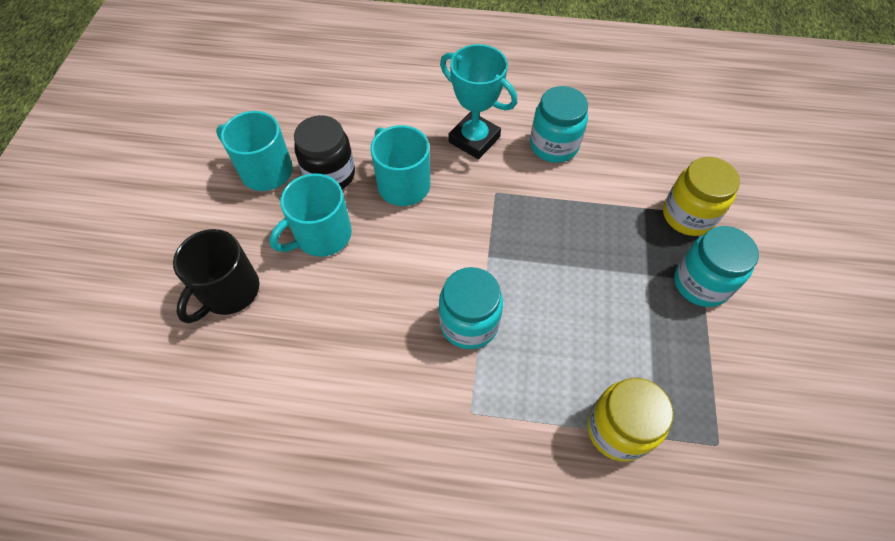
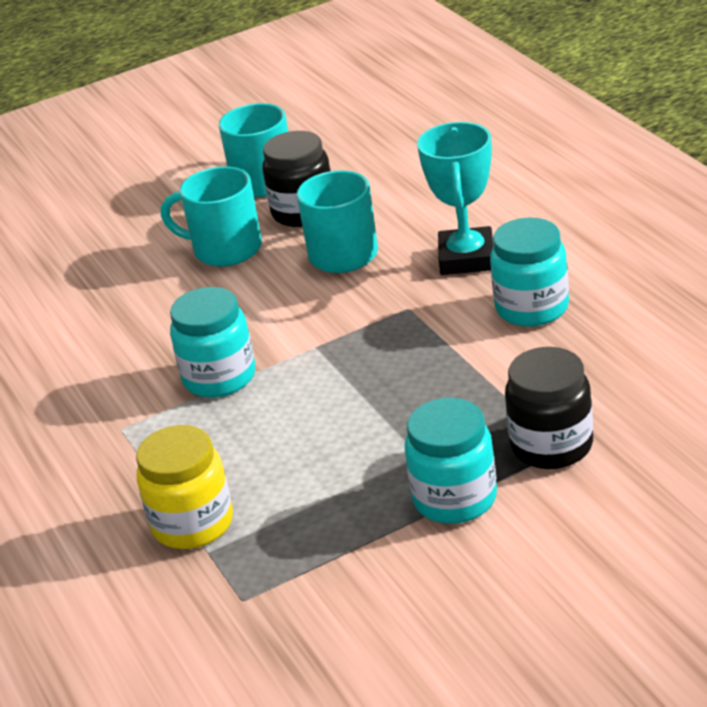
camera: 60 degrees right, 25 degrees down
(229, 291) = (111, 243): black mug -> none
(688, 215) = (551, 446): yellow jar -> black jar

